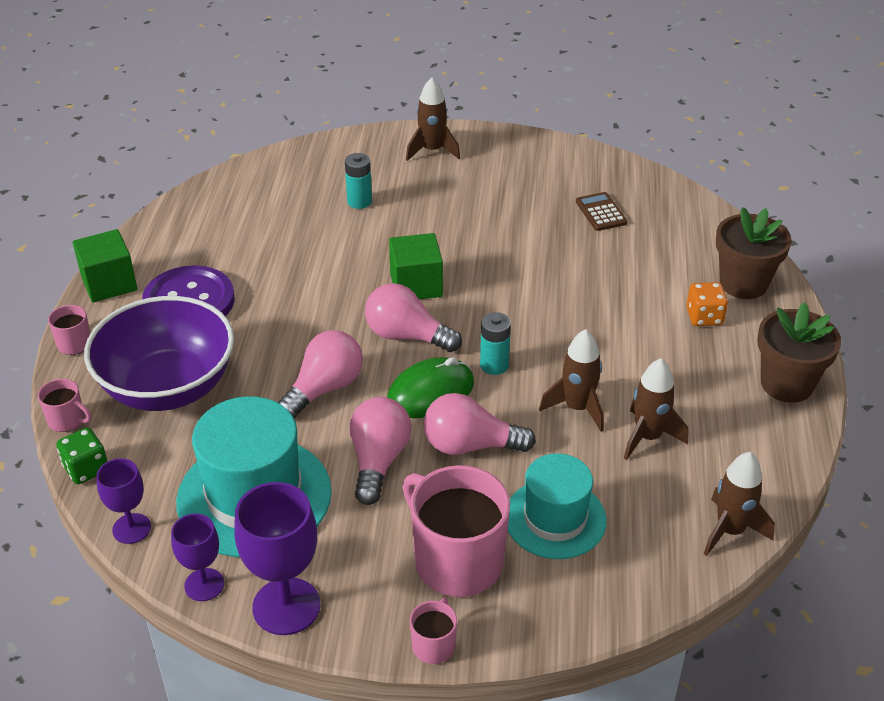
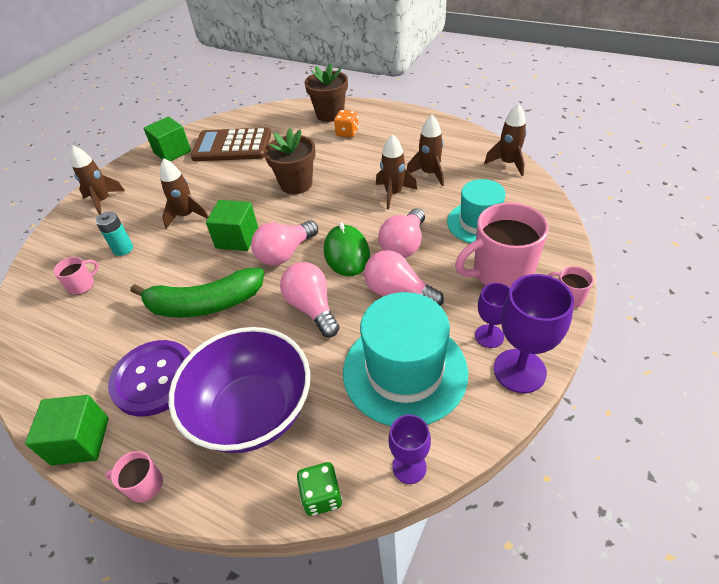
camera: 65 degrees left, 5 degrees up
(67, 420) = (249, 506): pink mug -> pink mug (82, 285)
(204, 585) = (486, 421): purple goblet -> purple goblet (489, 336)
(299, 298) = (204, 304): none -> green banana
(437, 227) = (186, 216): none -> brown rocket
(494, 365) = (338, 219): turquoise battery -> none
(557, 164) = (172, 152): none -> green cube
(601, 212) = (232, 146): brown calculator -> brown calculator, size x2.09
(786, 384) = (412, 120): brown flower pot -> brown flower pot (296, 184)

